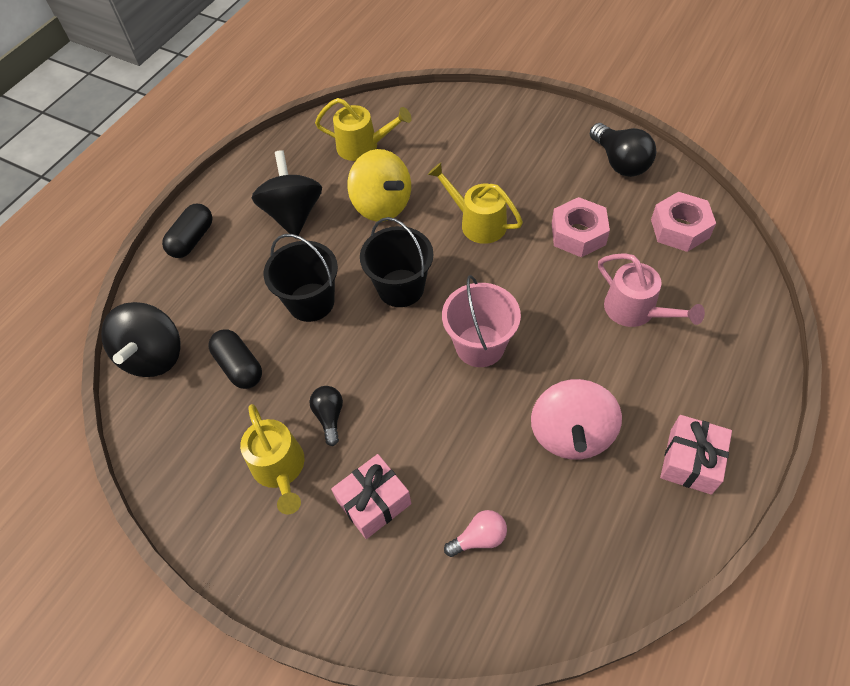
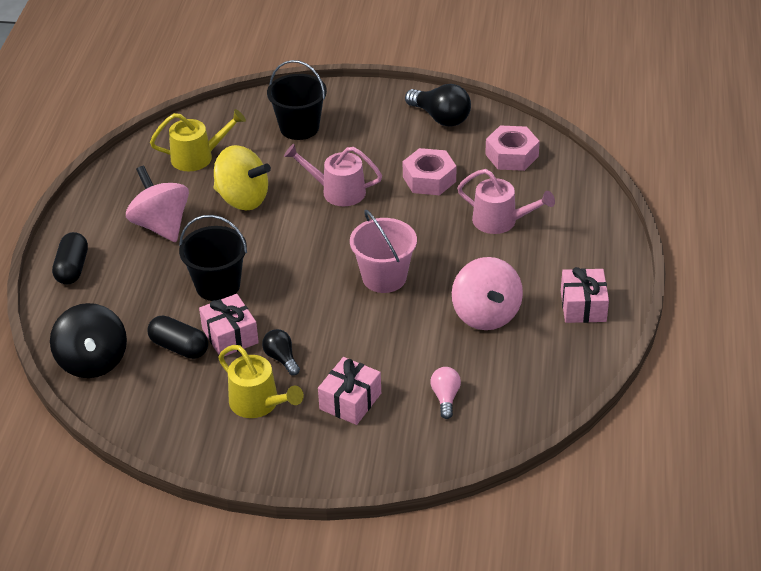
camera: 25 degrees left, 15 degrees down
(293, 214) = (161, 225): black spinning top -> pink spinning top
(293, 369) = (230, 336): none -> pink gift
(401, 288) = (294, 255): black bucket -> black bucket (299, 128)
(477, 223) = (337, 191): yellow watering can -> pink watering can
(479, 538) = (445, 398): pink light bulb -> pink light bulb turned 45 degrees counterclockwise

